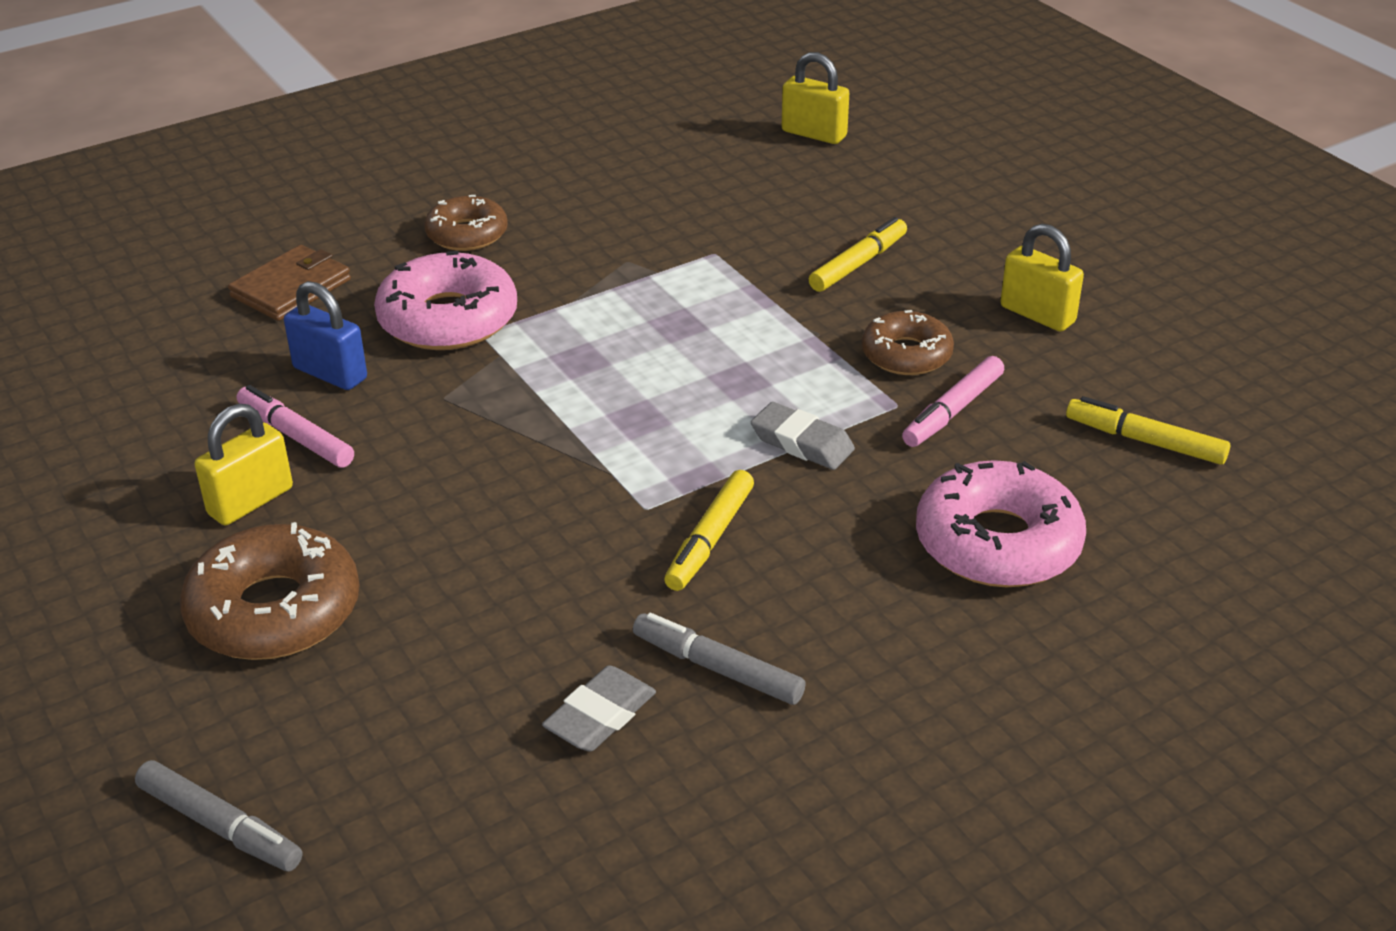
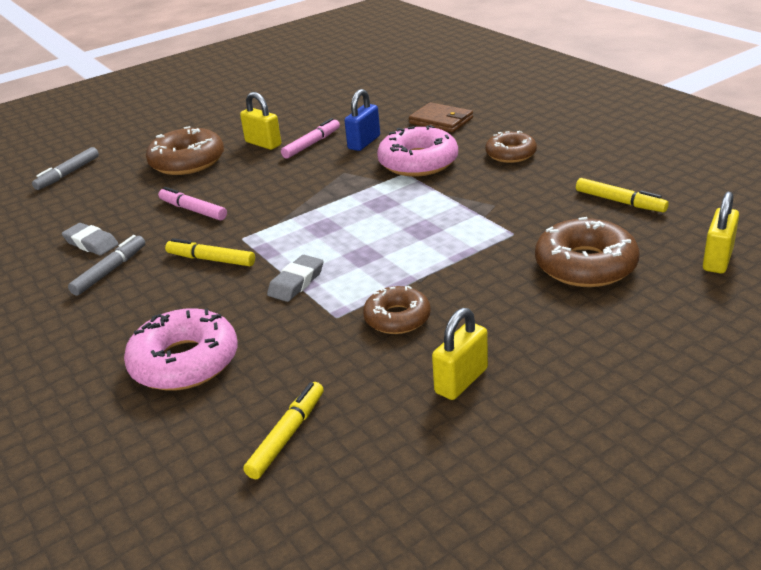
camera: 90 degrees right, 5 degrees down
(807, 212) = (585, 265): none -> brown donut
(858, 264) = (516, 291): yellow marker -> yellow marker (620, 202)
(952, 411) = (328, 340): pink marker -> pink marker (193, 210)

